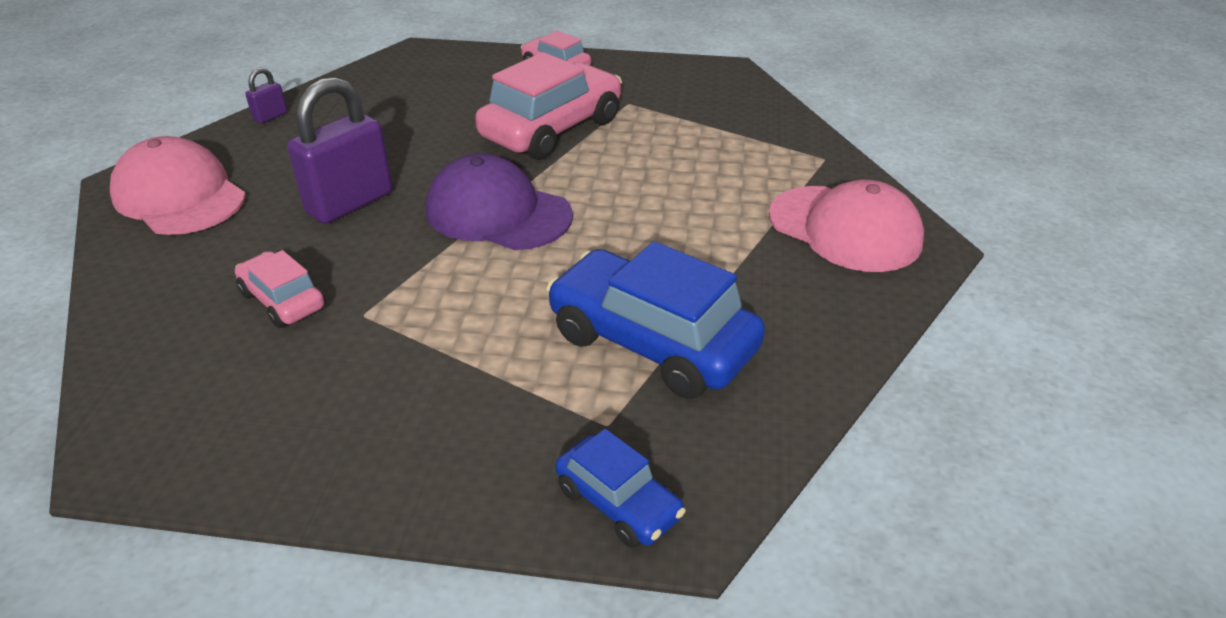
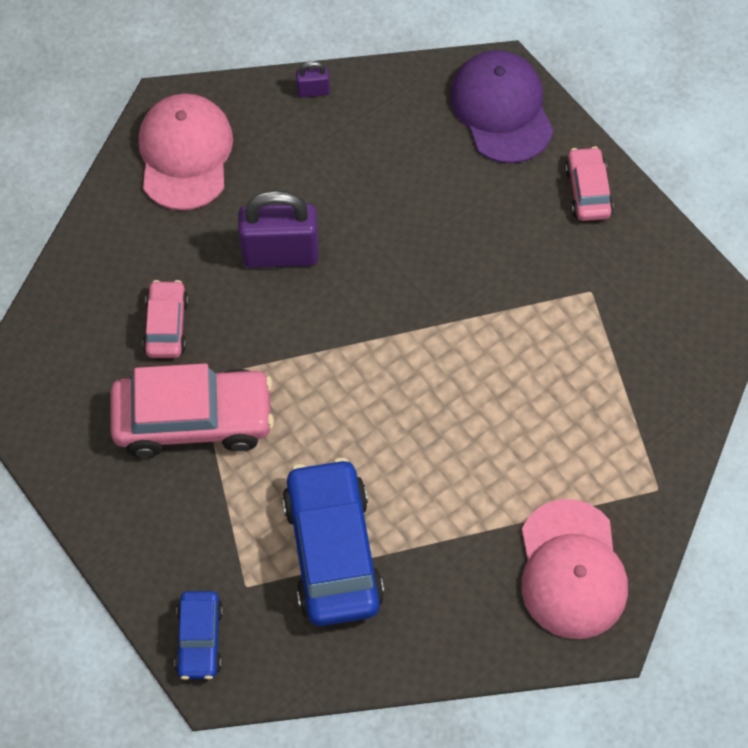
camera: 45 degrees right, 25 degrees up
(498, 213) = (363, 347): purple cap -> purple cap (501, 109)
(552, 129) = (496, 278): pink car -> pink car (194, 420)

